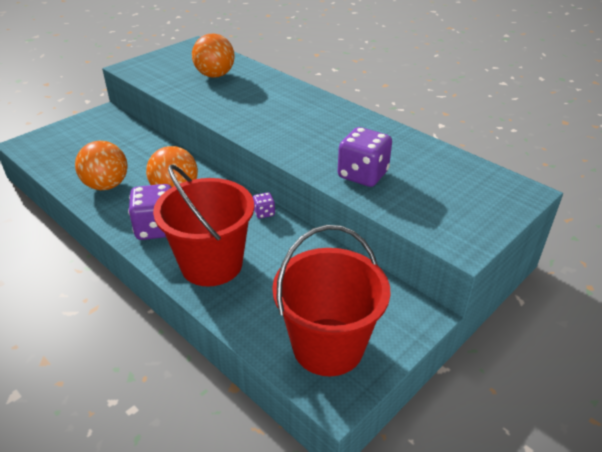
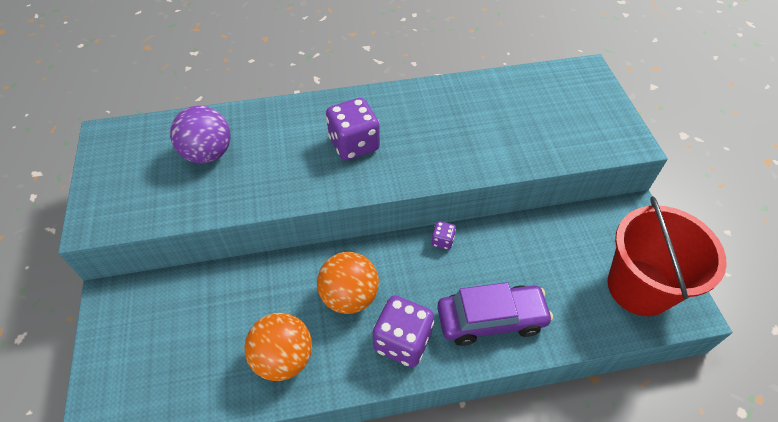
camera: 55 degrees left, 15 degrees up
(211, 264) = (491, 319): red bucket -> purple car
(215, 75) = (208, 153): orange ball -> purple ball
(362, 175) = (500, 144): purple dice -> purple dice (354, 144)

